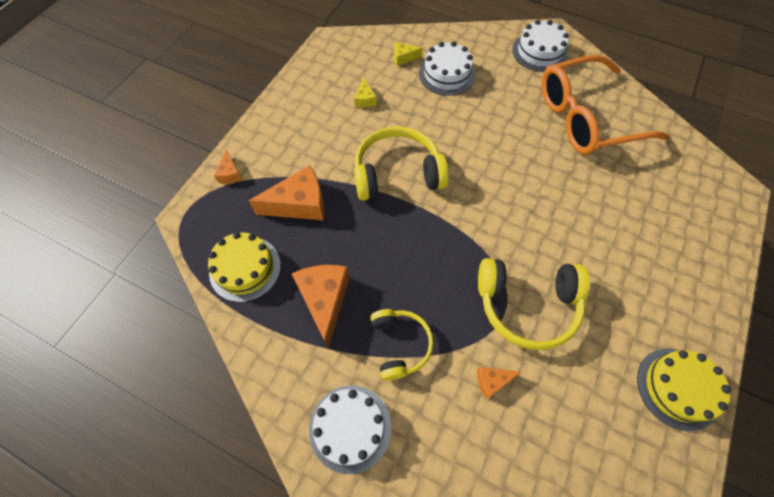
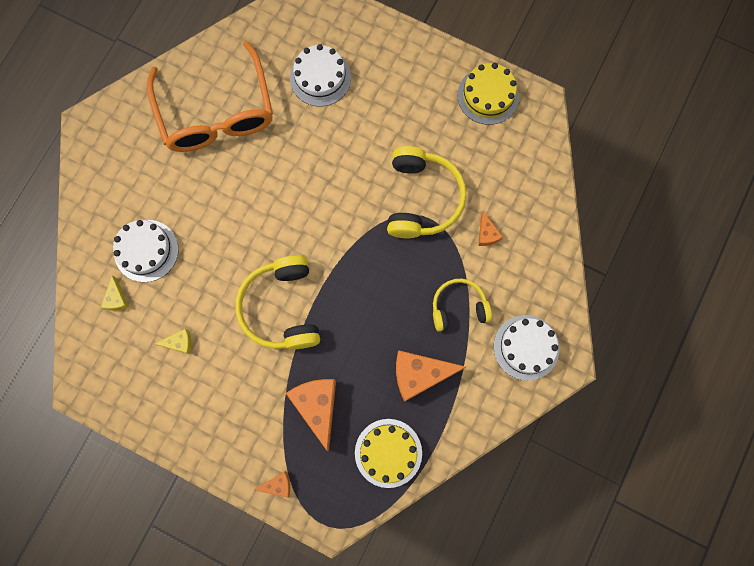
camera: 90 degrees left, 15 degrees up
(539, 52) = (117, 145): white cake -> white cake (320, 78)

